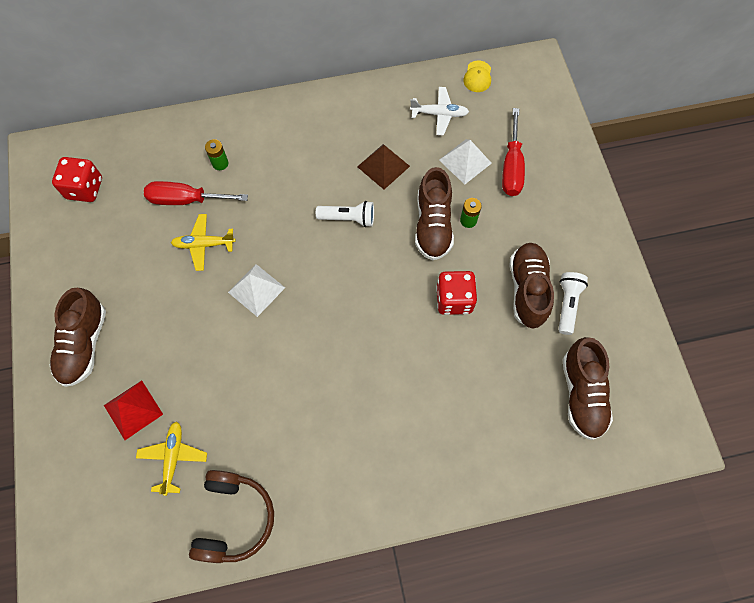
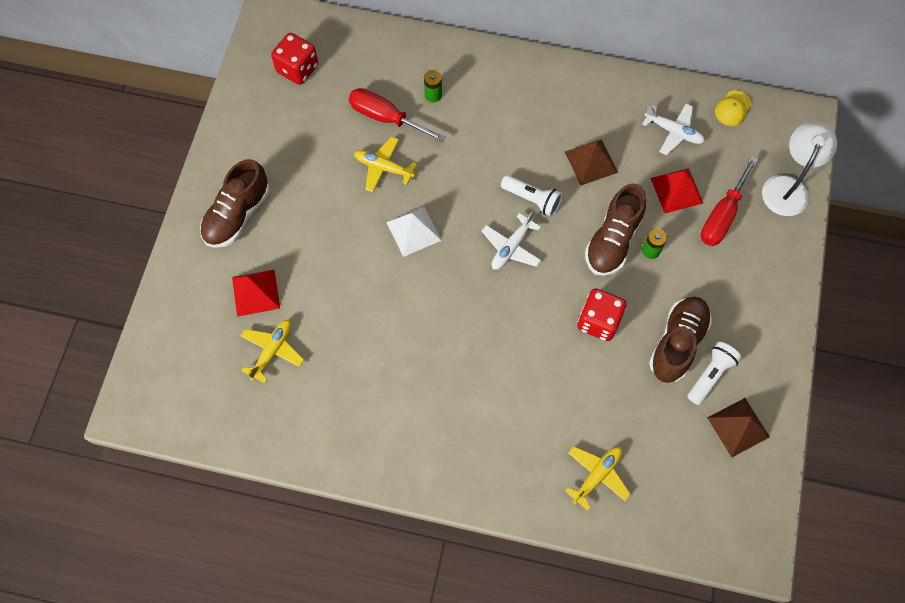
camera: 25 degrees right, 0 degrees up
(234, 518) = (302, 428): brown headphones -> none
(349, 267) = (511, 247): none -> white plane
(465, 161) = (676, 190): white pyramid -> red pyramid
(517, 436) = (597, 475): none -> yellow plane
(551, 122) = (787, 187): none -> white lamp
(582, 394) = (681, 466): brown shoe -> none
(611, 338) = (738, 427): none -> brown pyramid

